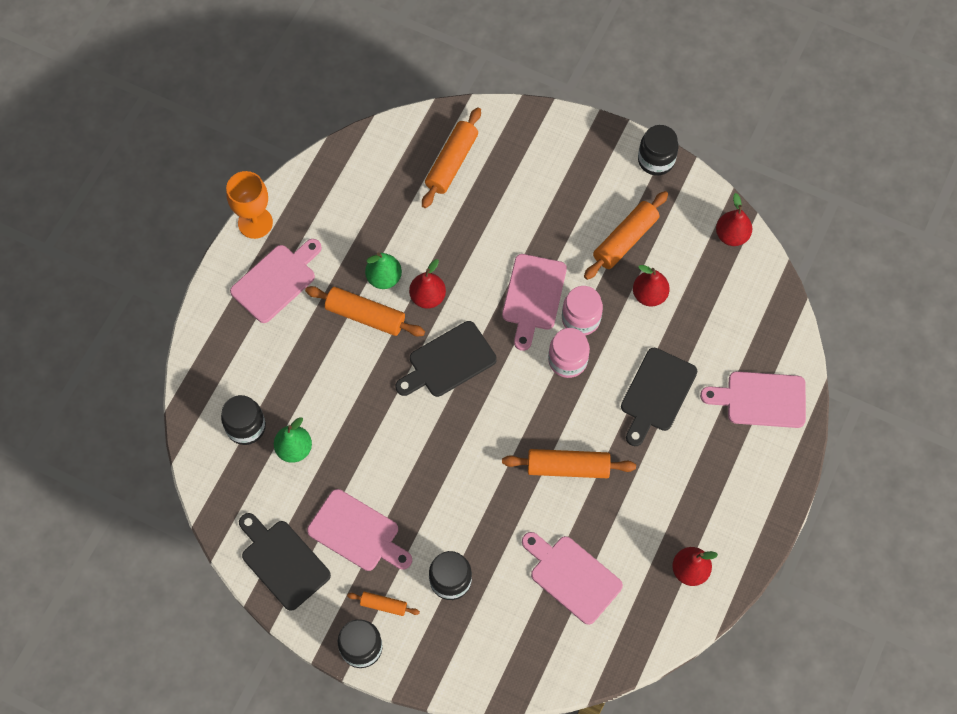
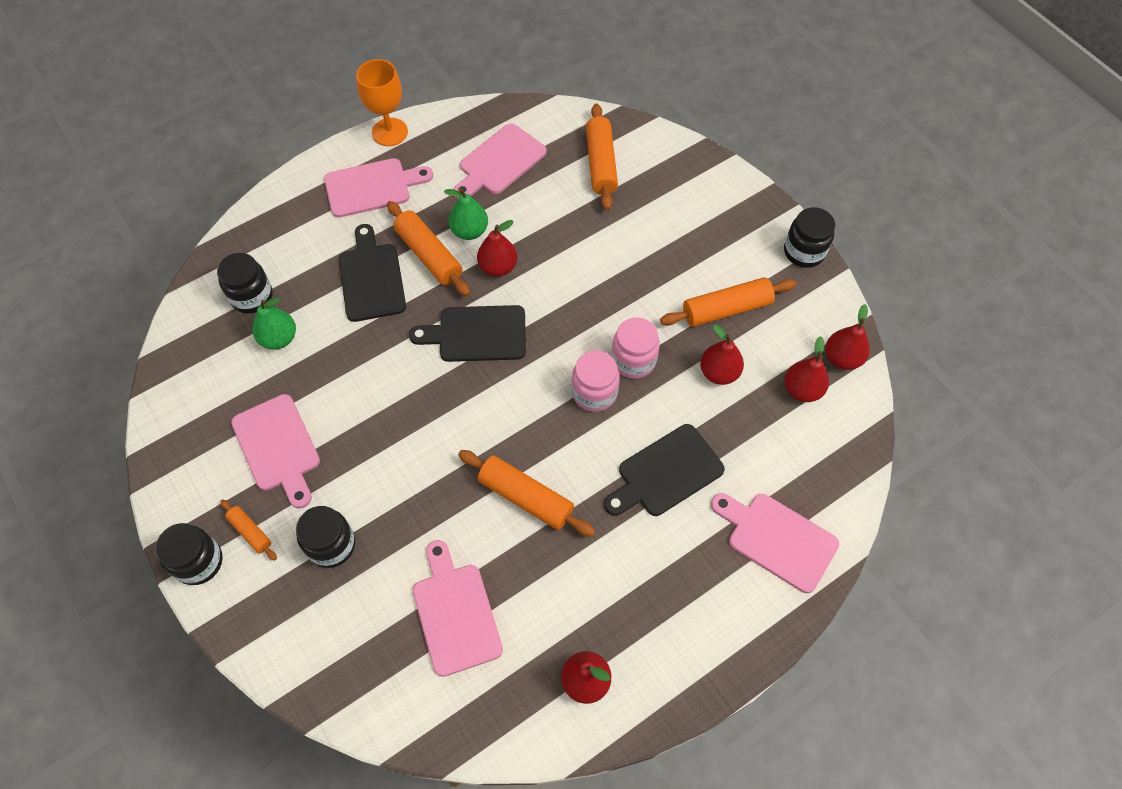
camera: 30 degrees right, 5 degrees down
(283, 561) = (191, 435): black cutting board -> black cutting board (371, 278)
(451, 162) = (600, 163): orange rolling pin -> orange rolling pin turned 60 degrees counterclockwise
(533, 296) = (599, 316): pink cutting board -> pink cutting board (499, 162)
(716, 276) = (802, 389): none -> red pear

